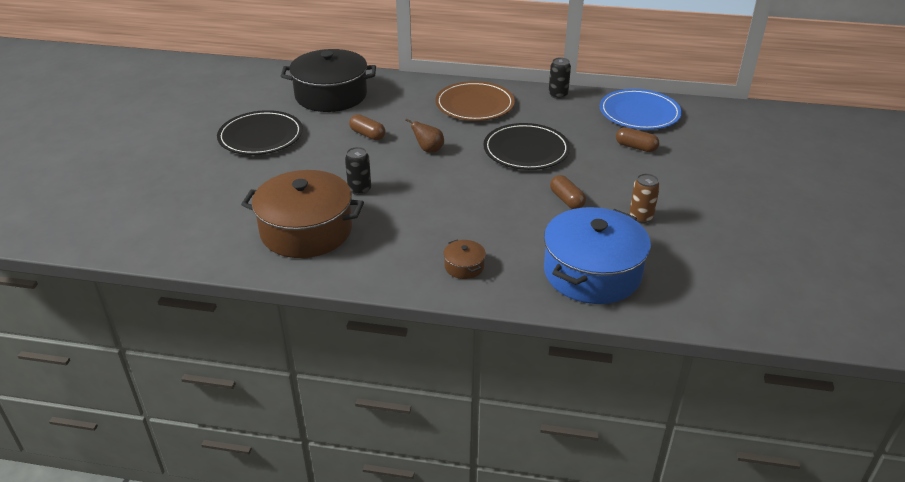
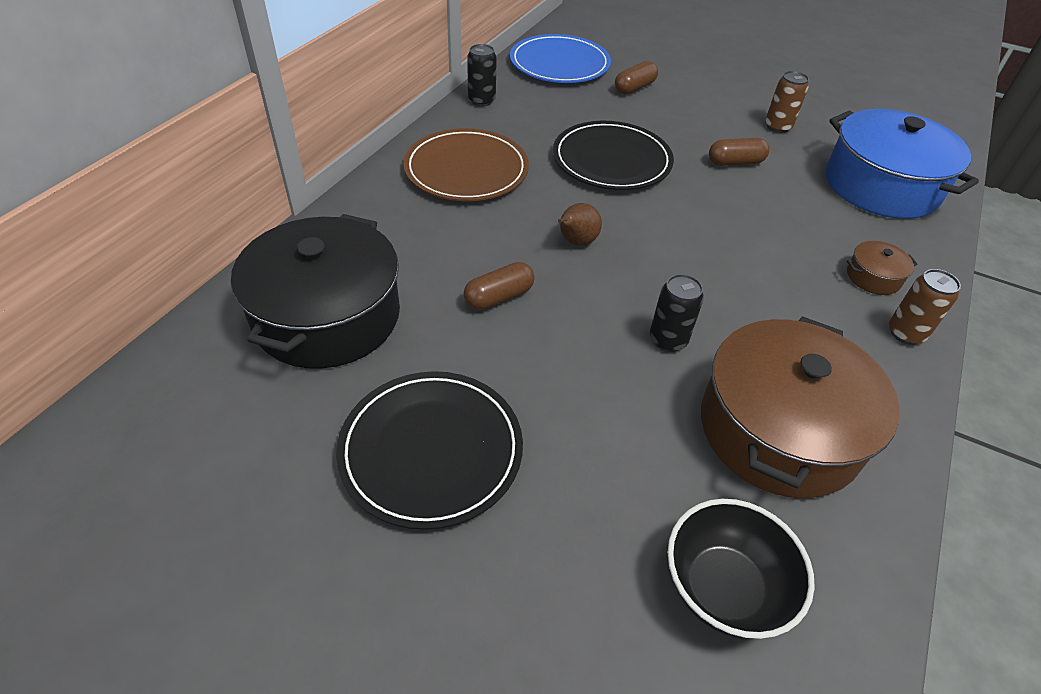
camera: 75 degrees left, 10 degrees up
(207, 219) = (723, 588): none -> black bowl
(410, 280) = (905, 333): none -> brown can

